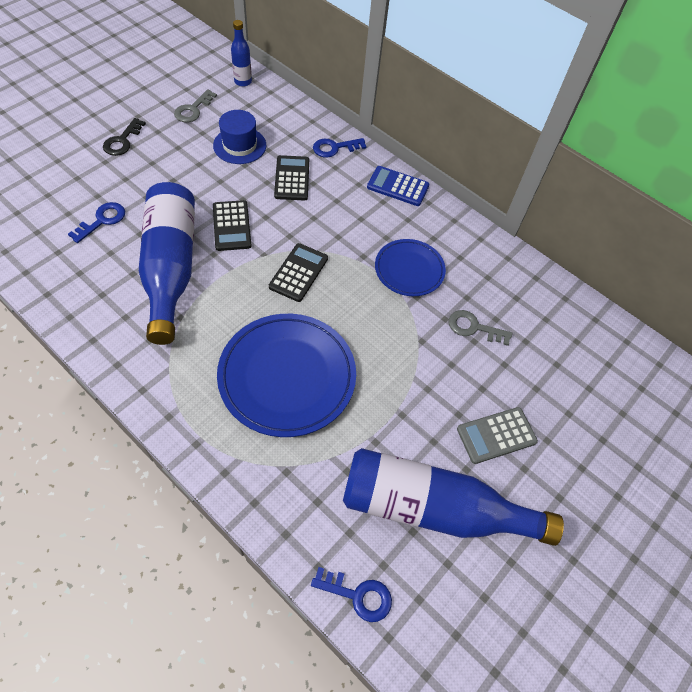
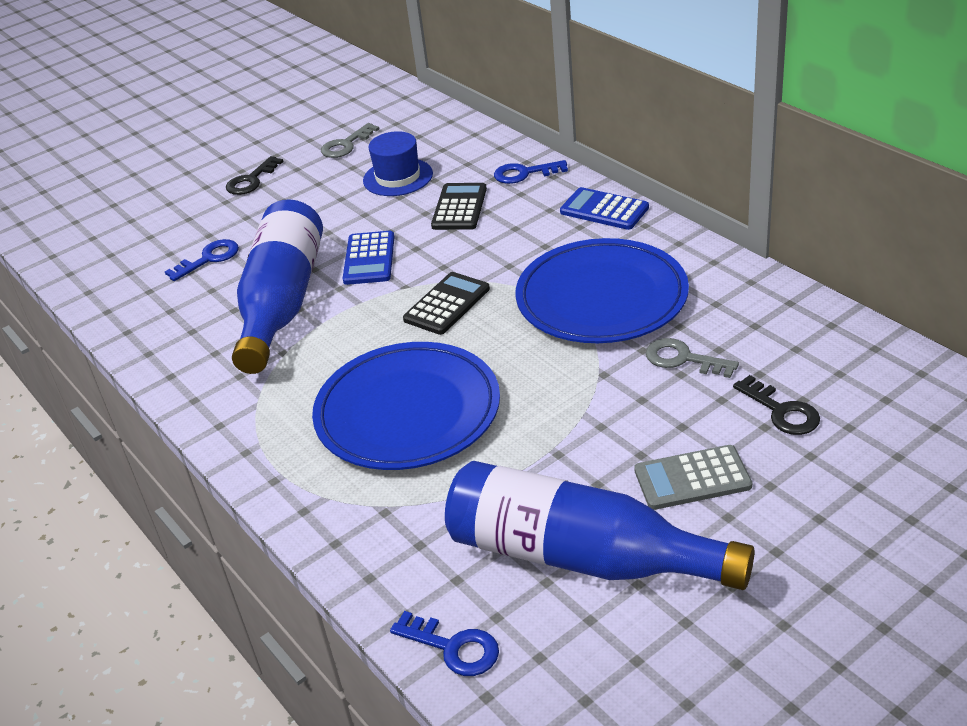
camera: 20 degrees right, 20 degrees down
(231, 226) = (369, 259): black calculator -> blue calculator
(243, 81) = (416, 113): blue bottle -> none
(409, 270) = (601, 298): blue plate -> blue plate, size x1.71
(545, 375) = (782, 411): none -> black key

